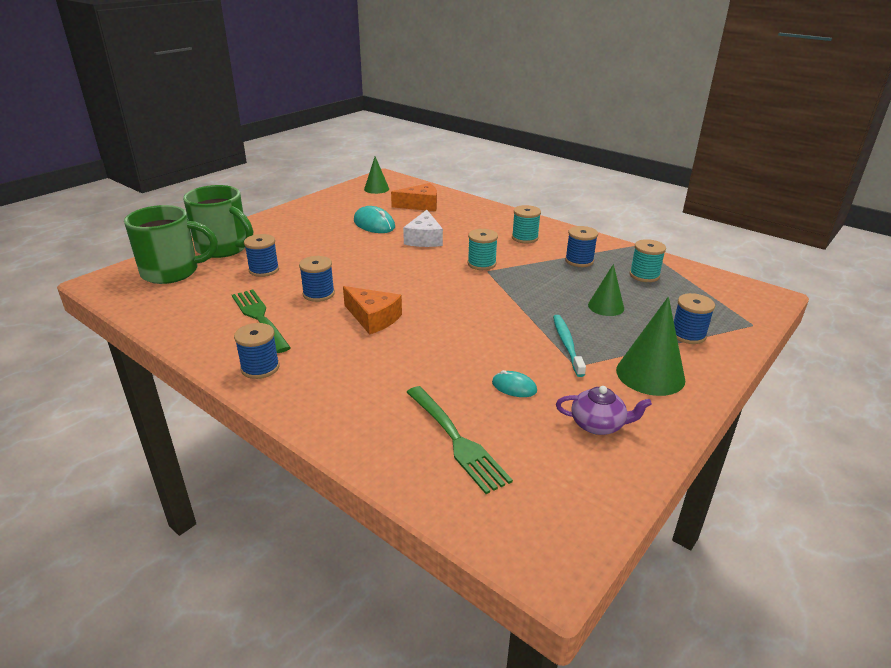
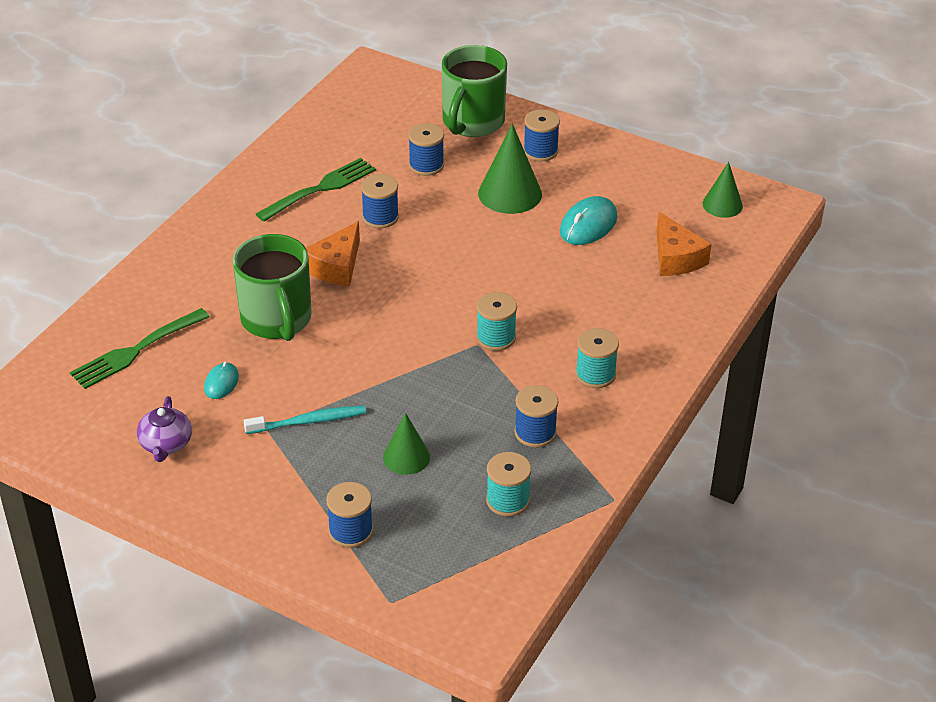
camera: 80 degrees right, 10 degrees up
(172, 272) = (403, 105): green mug -> green mug (277, 320)
(260, 368) = (231, 212): blue spool -> blue spool (540, 151)
(424, 239) = (556, 277): white cheese -> none
(650, 374) = (258, 489): green cone -> green cone (510, 193)

